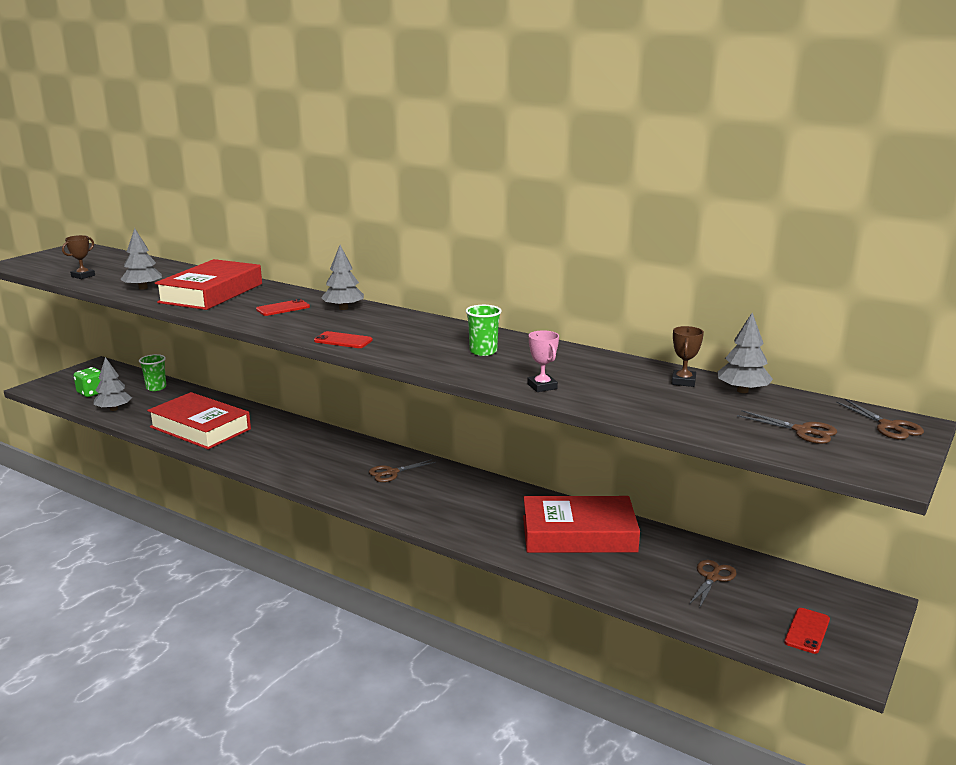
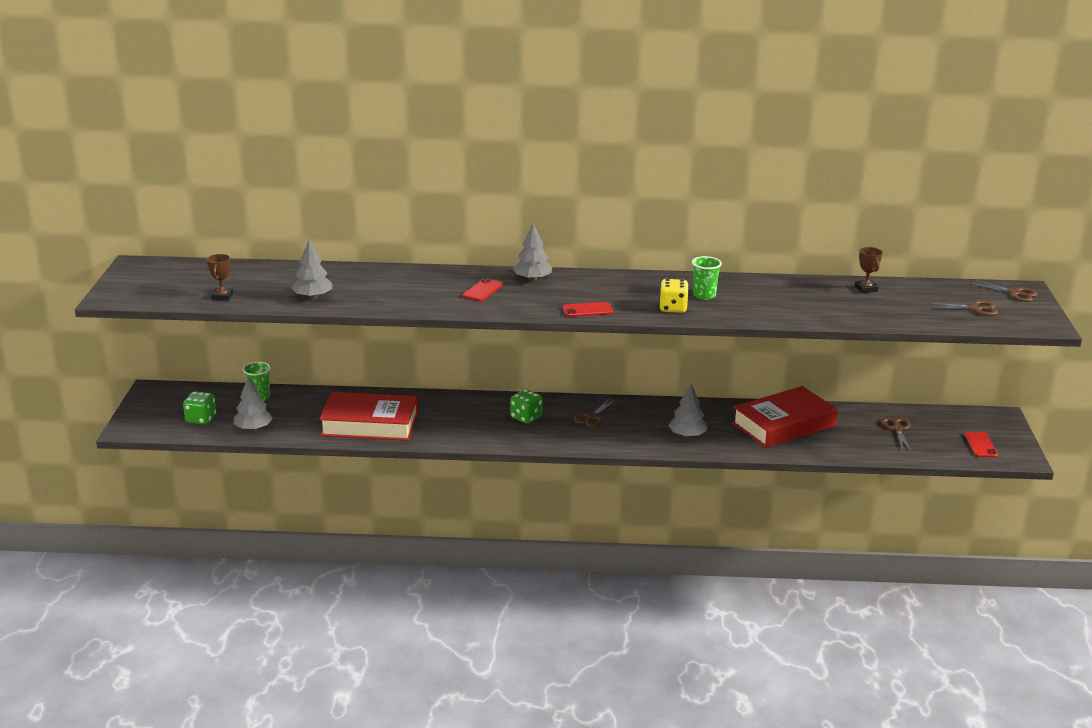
camera: 30 degrees left, 5 degrees up
(211, 293) = (389, 289): red book -> none
(332, 457) = (526, 417): none -> green dice
(429, 356) = (673, 308): none -> yellow dice
(542, 386) = (786, 315): pink trophy -> none
(742, 391) = (908, 287): grey tree -> grey tree (687, 435)

